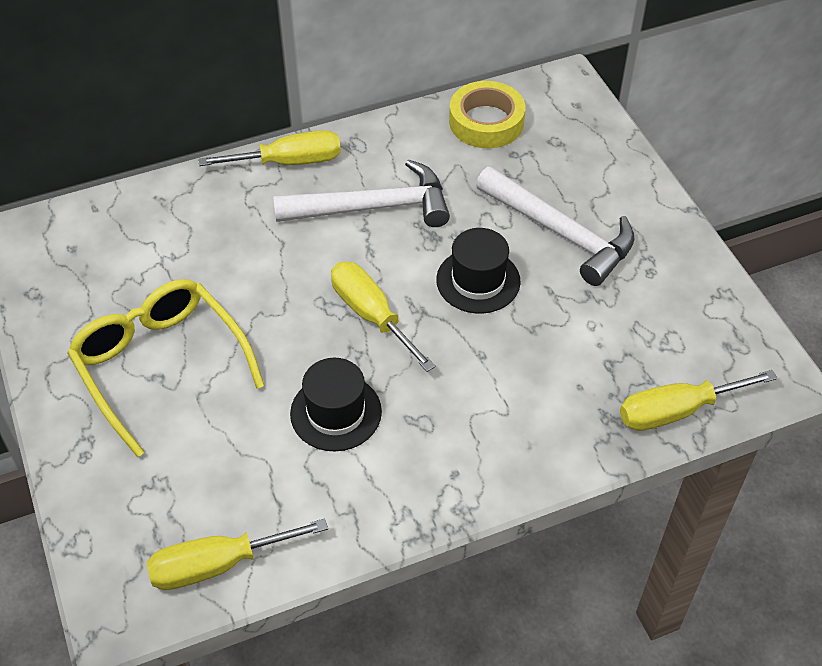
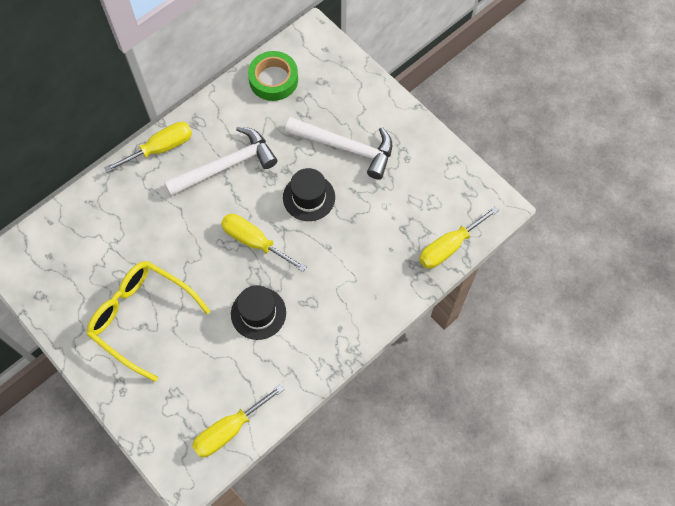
camera: 20 degrees left, 15 degrees up
(486, 122) = (273, 79): yellow tape -> green tape

